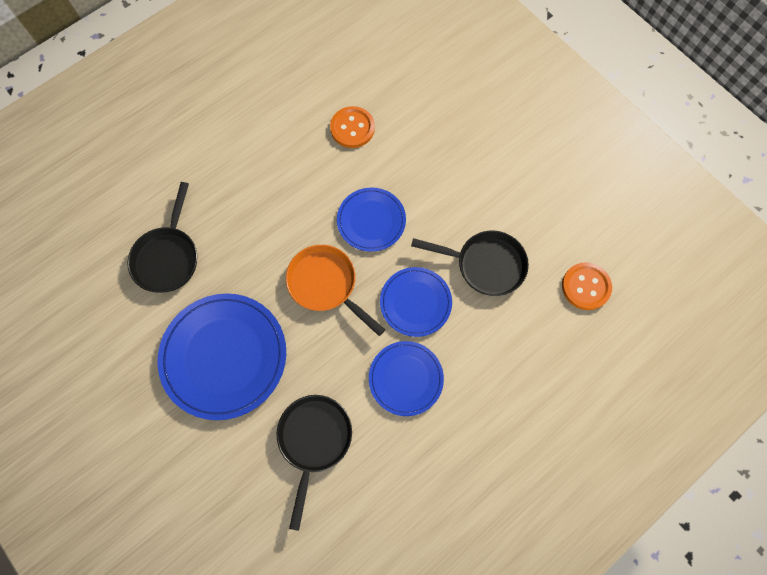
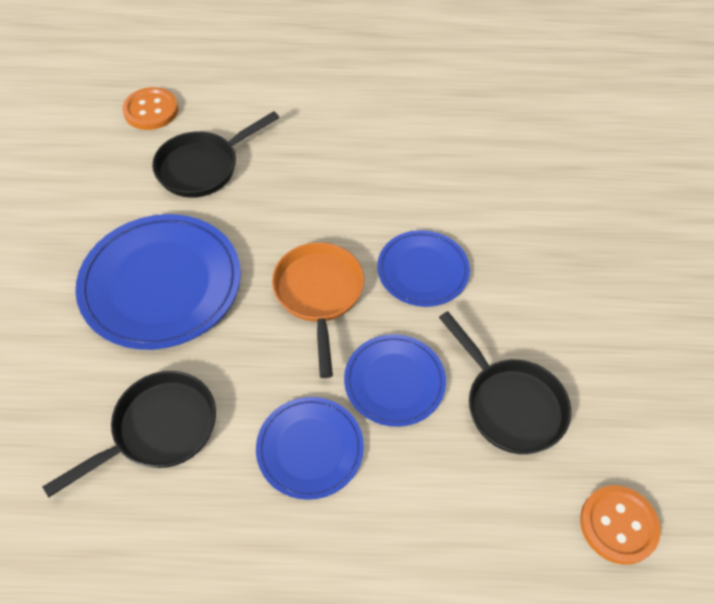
camera: 40 degrees right, 15 degrees down
(352, 128) = (483, 178): orange button -> orange button (151, 110)

